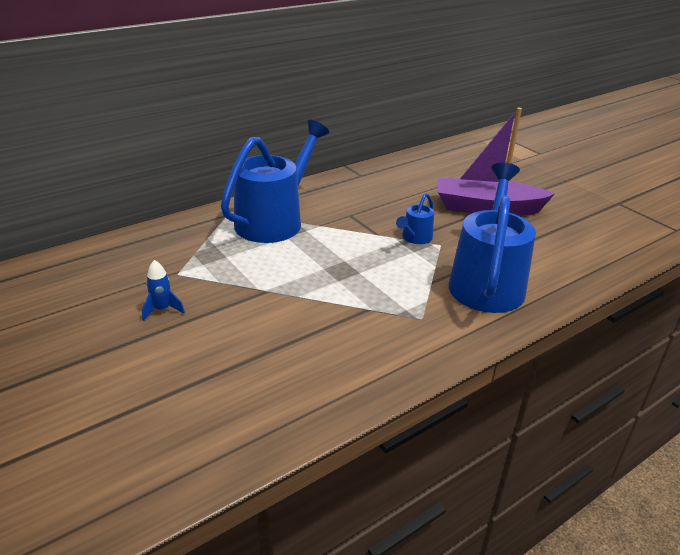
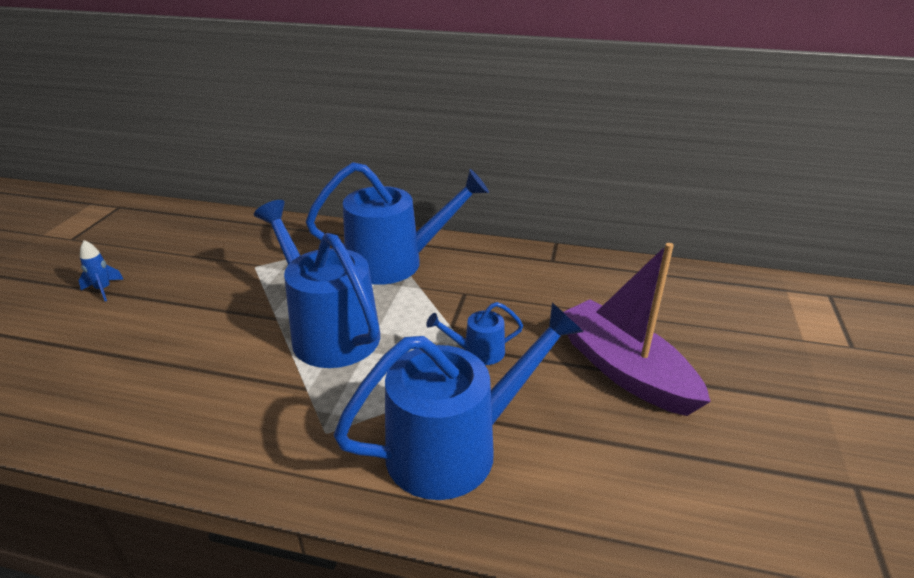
camera: 50 degrees right, 0 degrees up
(162, 309) = (198, 287): blue rocket -> blue rocket (103, 289)
(316, 276) = (328, 331): none -> blue watering can

